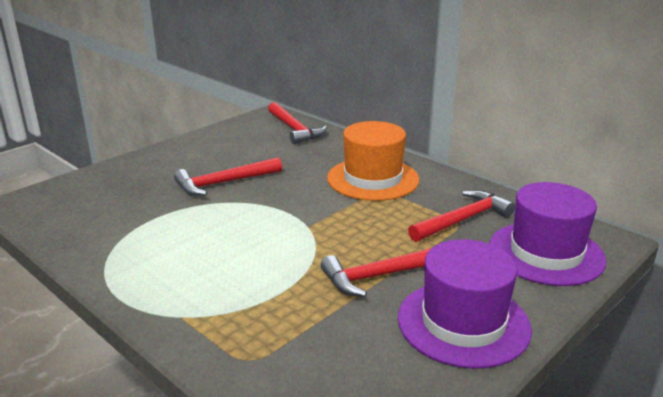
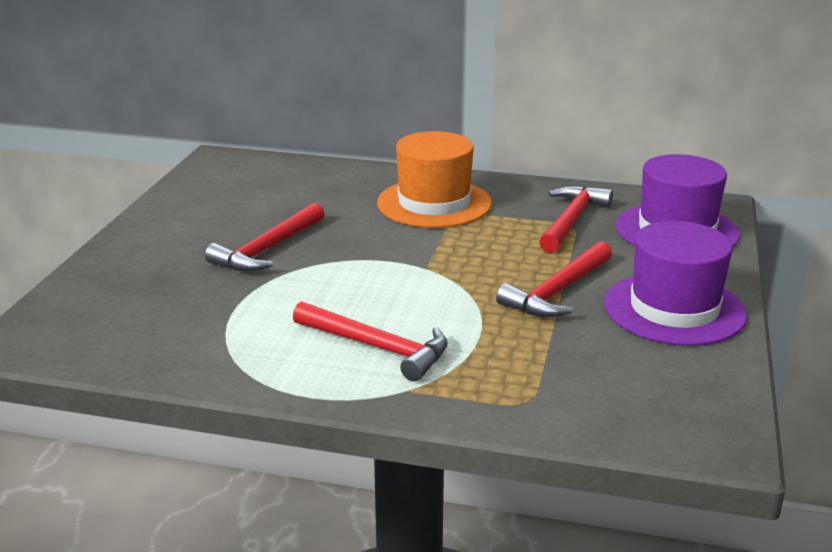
camera: 30 degrees left, 0 degrees up
(294, 129) = (273, 170): red hammer -> red hammer (377, 348)

